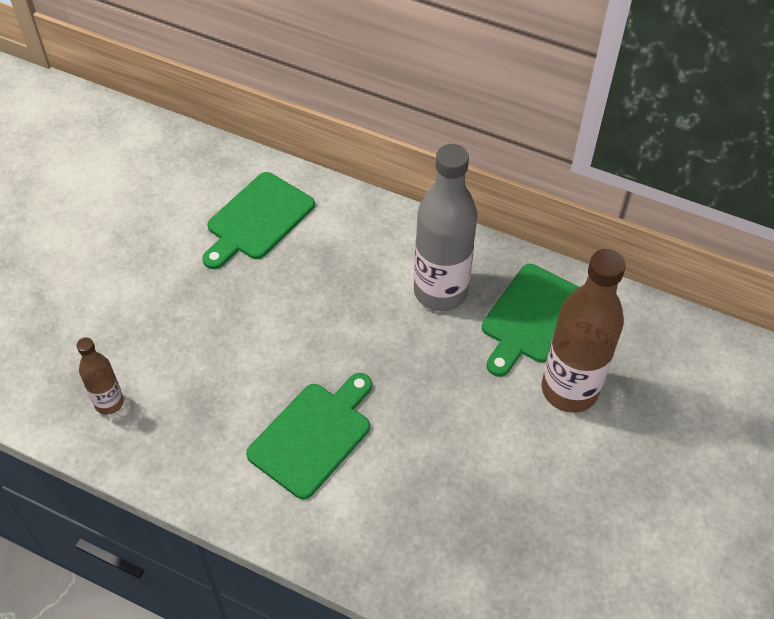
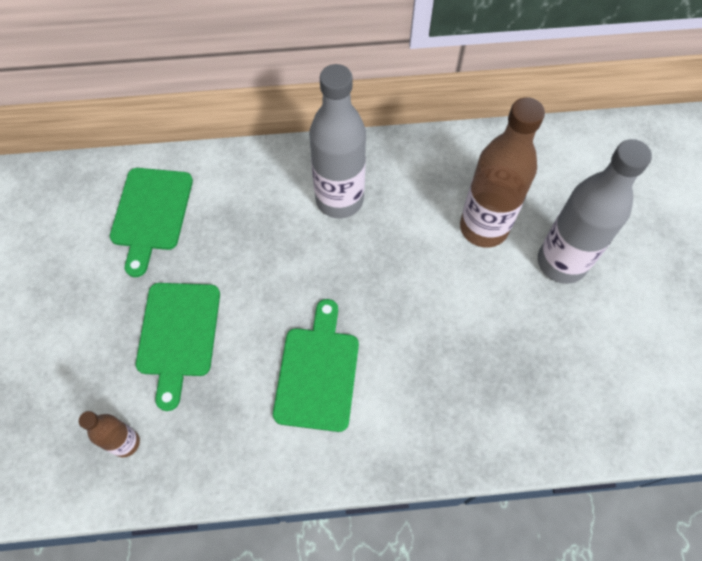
camera: 30 degrees left, 10 degrees up
(531, 317) = (420, 185): green cutting board -> green cutting board (178, 334)
(630, 465) = (561, 262): none -> grey bottle

